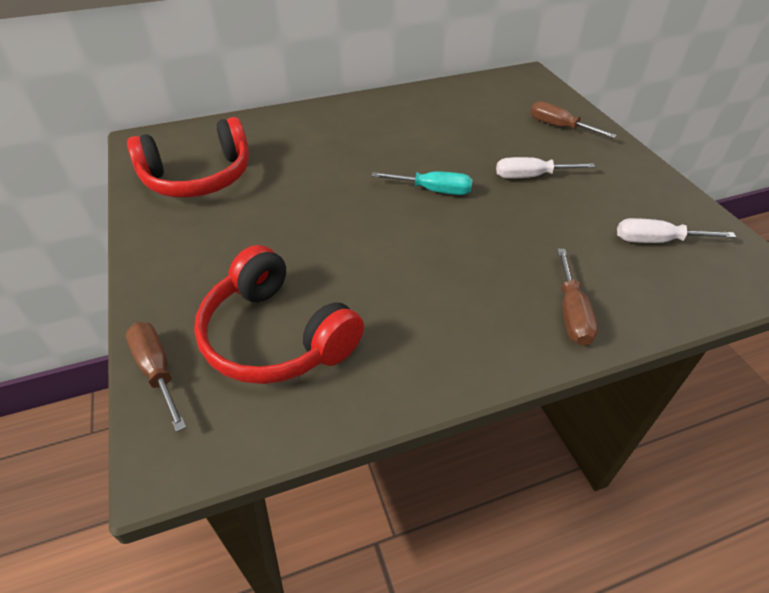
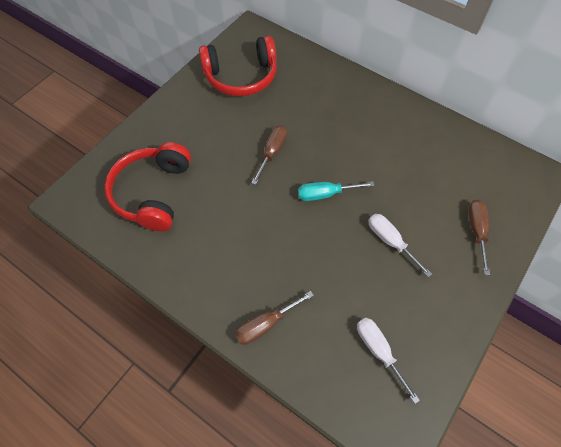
camera: 55 degrees right, 15 degrees up
(157, 370) = (104, 162): brown screwdriver -> brown screwdriver (272, 152)
(199, 177) = (241, 76): red headphones -> red headphones turned 45 degrees counterclockwise
(434, 190) = (325, 194): turquoise screwdriver -> turquoise screwdriver turned 105 degrees clockwise

